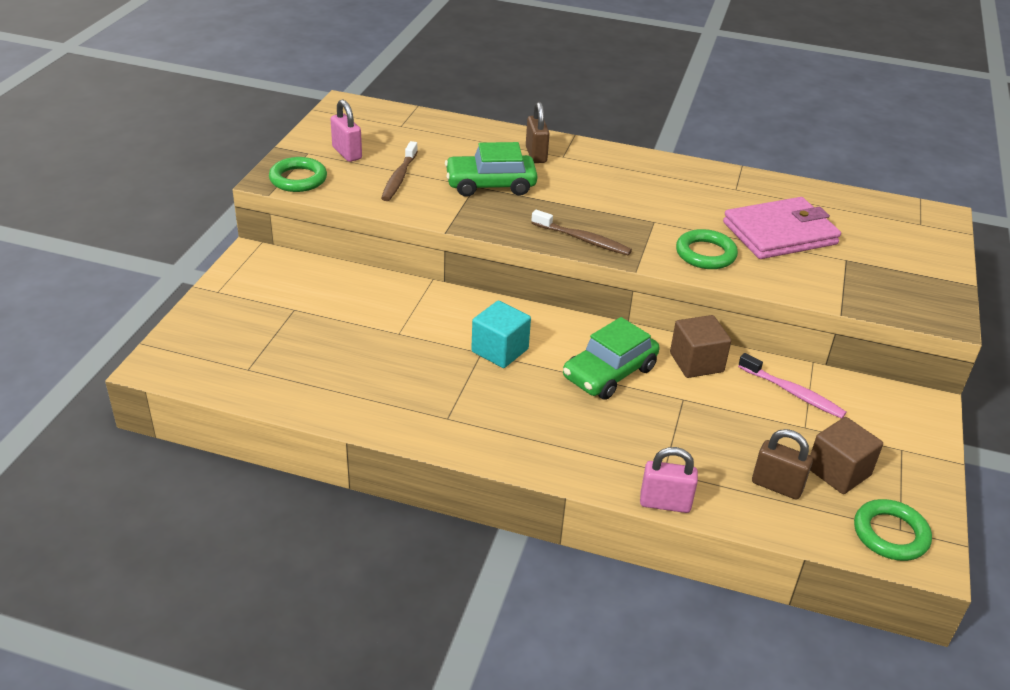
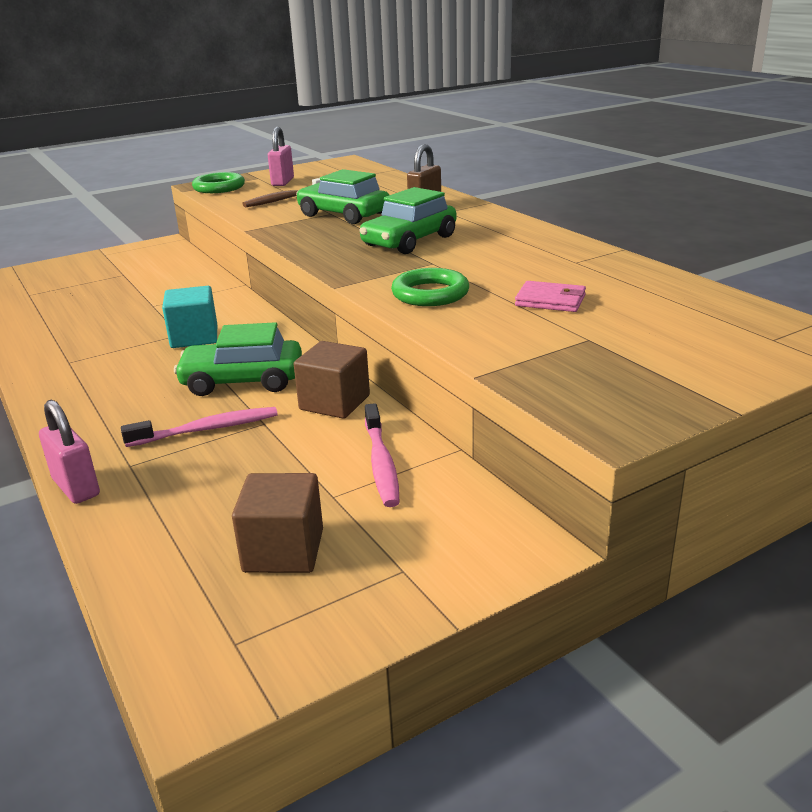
camera: 45 degrees right, 10 degrees down
(583, 239) = (338, 258): brown toothbrush -> none
(598, 202) = (409, 241): none -> green car
(660, 421) = (207, 429): none -> pink toothbrush
(777, 486) = (196, 528): brown padlock -> none
(780, 233) = (550, 300): pink wallet -> pink wallet, size x0.49
(890, 534) = (213, 640): green ring -> none

